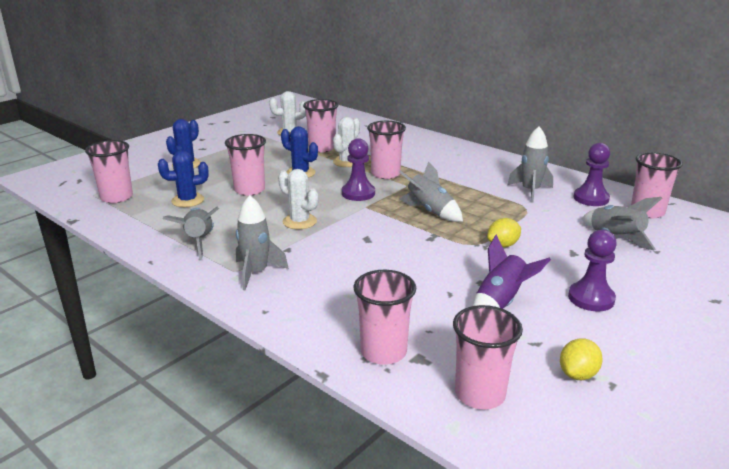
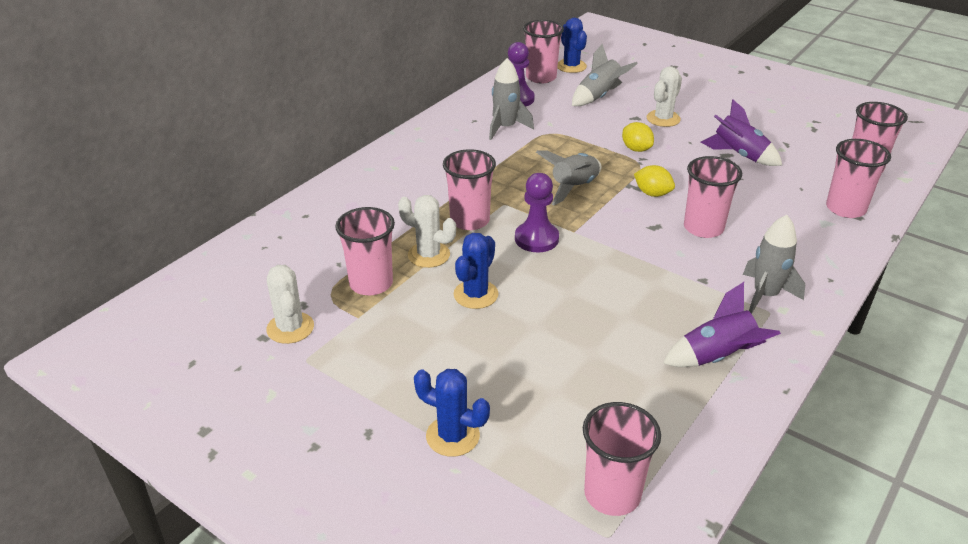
camera: 95 degrees left, 10 degrees up
(188, 200) = (600, 397): blue cactus -> blue cactus (571, 66)
(199, 241) = (717, 357): grey rocket -> purple rocket
(249, 190) = (547, 337): pink cup -> pink cup (703, 228)
(299, 221) = (631, 278): white cactus -> white cactus (663, 119)
(578, 374) = (813, 131): yellow lemon -> yellow lemon (652, 193)
(591, 298) = (709, 117): purple pawn -> none

